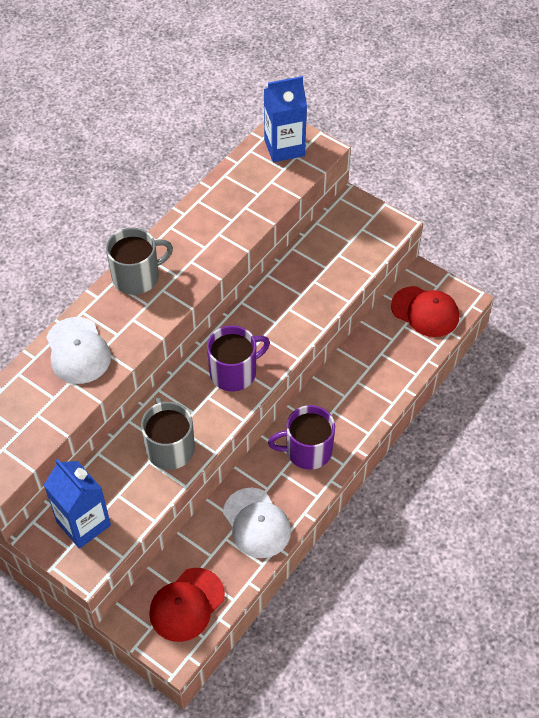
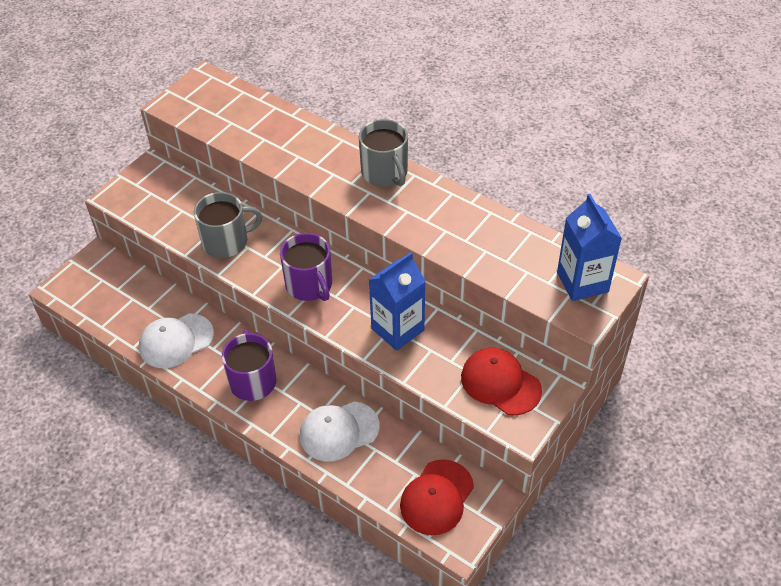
camera: 90 degrees right, 5 degrees down
(78, 351) = (297, 140): white cap -> white cap (339, 431)
(83, 523) = (157, 191): blue carton -> blue carton (397, 329)
(187, 604) = (103, 293): red cap -> red cap (500, 383)

